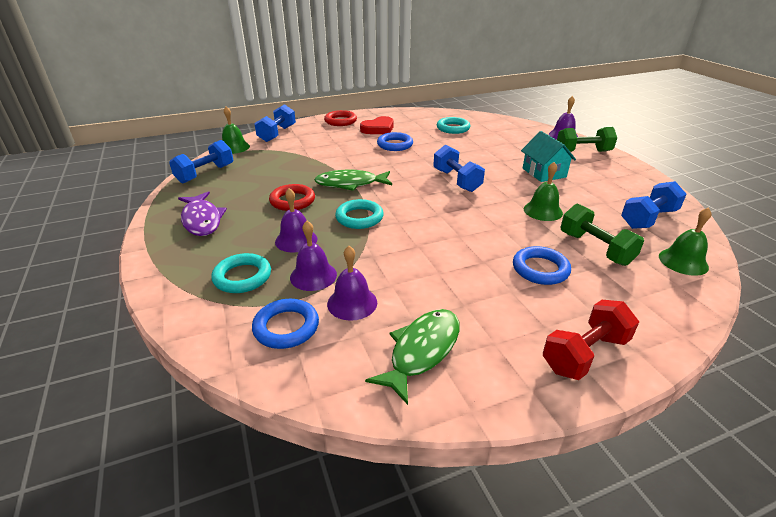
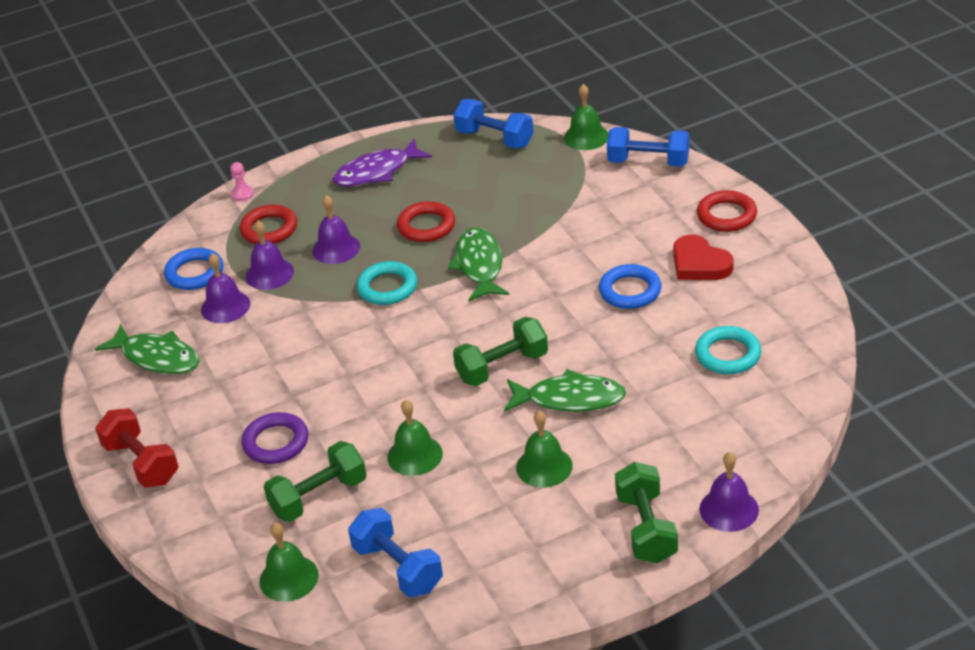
camera: 90 degrees right, 5 degrees up
(168, 296) = (242, 194): none -> pink pawn
(242, 277) = (269, 229): turquoise ring -> red ring
(456, 180) = (502, 367): blue dumbbell -> green dumbbell
(486, 164) = (570, 399): none -> green fish
(540, 269) = (276, 442): blue ring -> purple ring
(544, 173) = (544, 466): turquoise house -> green bell

